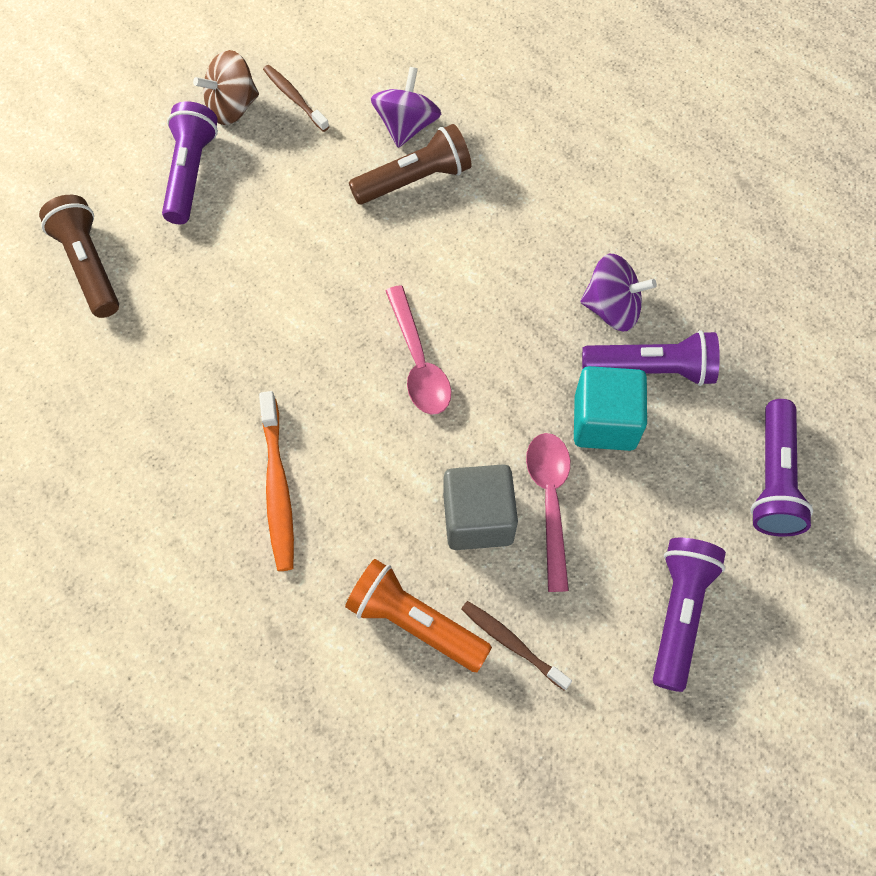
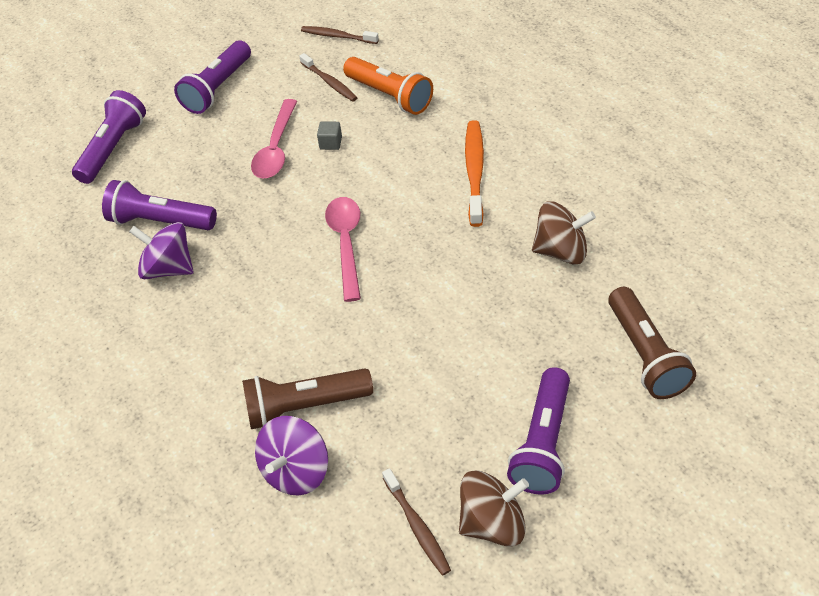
camera: 165 degrees left, 15 degrees down
(169, 378) = (561, 251): none -> brown spinning top
(478, 519) = (330, 143): grey cube -> grey cube, size x0.44
(529, 761) = (337, 36): none -> brown toothbrush
(604, 422) = (214, 190): turquoise cube -> none

